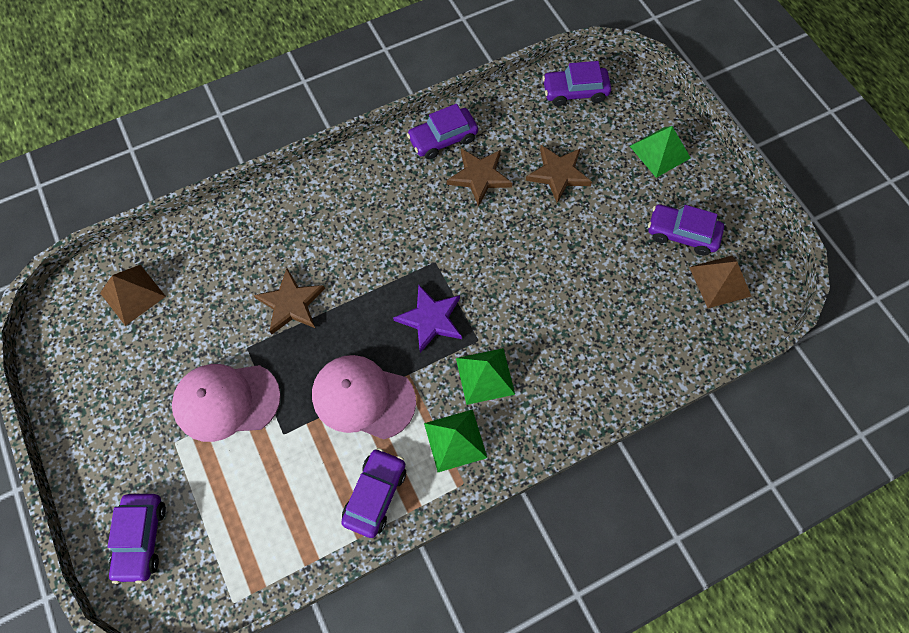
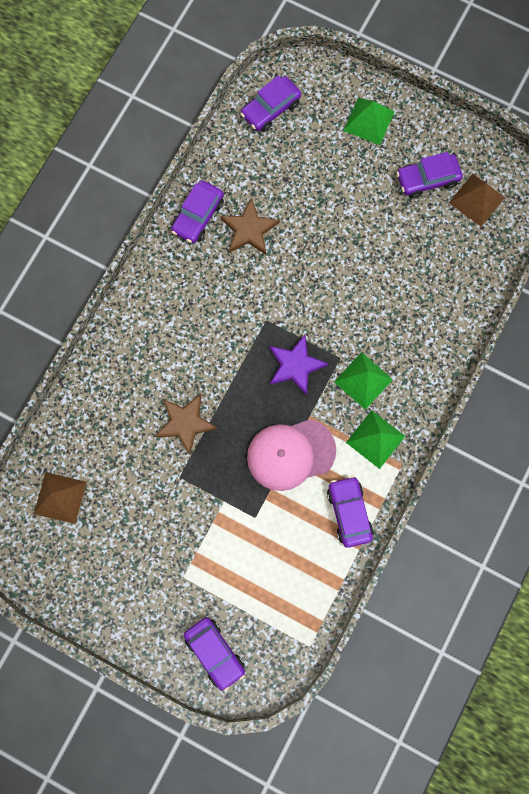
camera: 35 degrees left, 10 degrees up
(226, 401) = (196, 524): pink cap -> none
(558, 174) = (306, 189): brown star -> none

